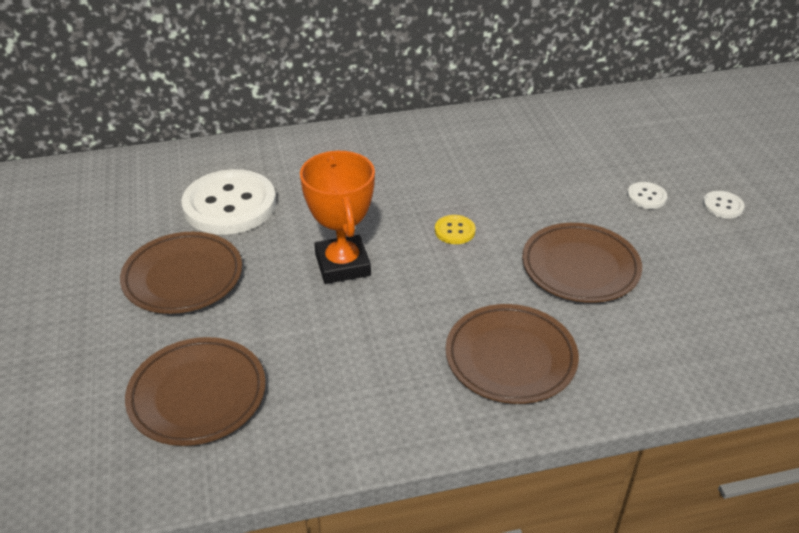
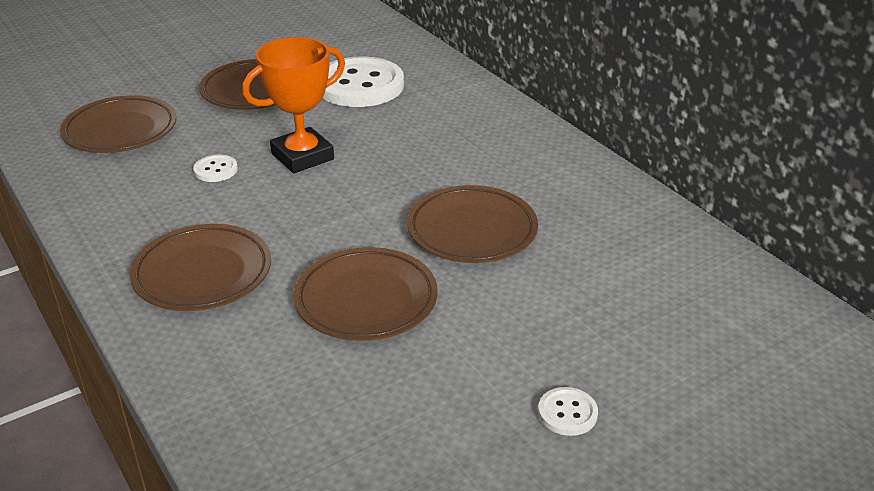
camera: 70 degrees right, 5 degrees down
(454, 231) = (387, 207): yellow button -> none
(508, 196) = (472, 230): none -> brown plate
(646, 197) = (541, 338): white button -> white button (216, 170)

